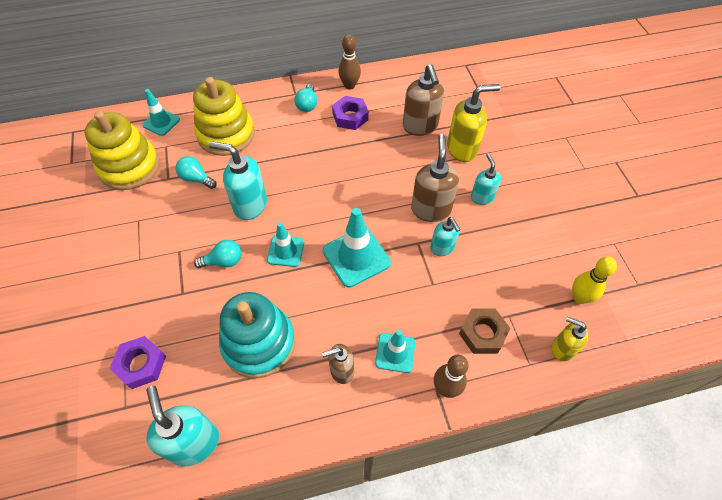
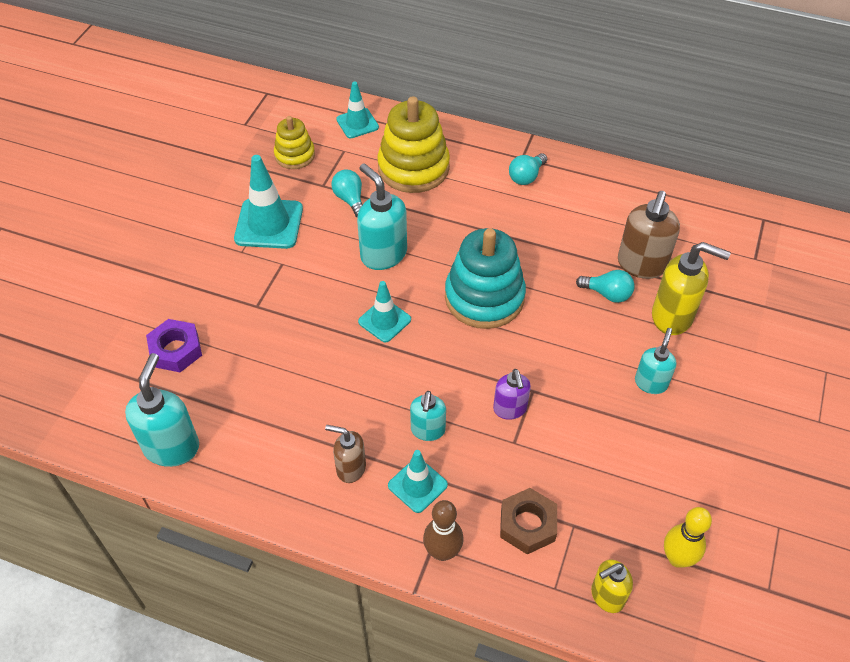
camera: 35 degrees right, 5 degrees down
(129, 167) = (294, 155): yellow stacking toy -> yellow stacking toy, size x0.57
(224, 261) = (317, 297): turquoise light bulb -> turquoise light bulb (607, 294)
(259, 343) = (292, 394): turquoise stacking toy -> turquoise stacking toy (484, 297)
(349, 85) = (593, 177): brown bowling pin -> none
(350, 117) = (565, 213): purple nut -> none
(356, 257) = (453, 367): turquoise traffic cone -> turquoise traffic cone (269, 224)
(413, 263) = (510, 409): none -> purple soap dispenser
(430, 209) = (577, 363): brown soap dispenser -> none
(442, 248) = (556, 411): turquoise soap dispenser -> turquoise soap dispenser (428, 430)
(562, 348) = (606, 596): yellow soap dispenser -> yellow soap dispenser turned 90 degrees counterclockwise

